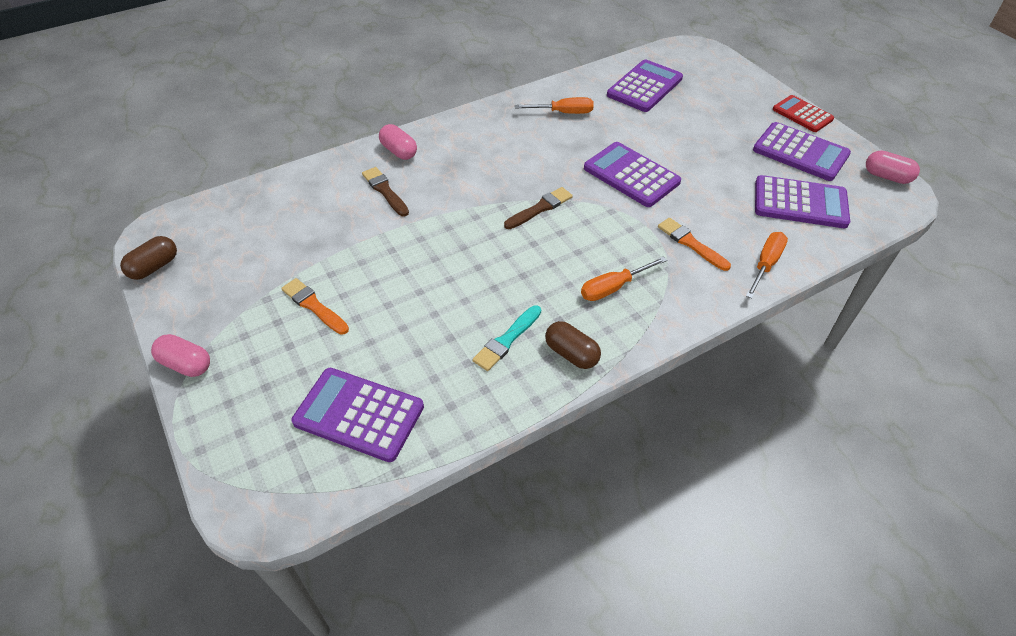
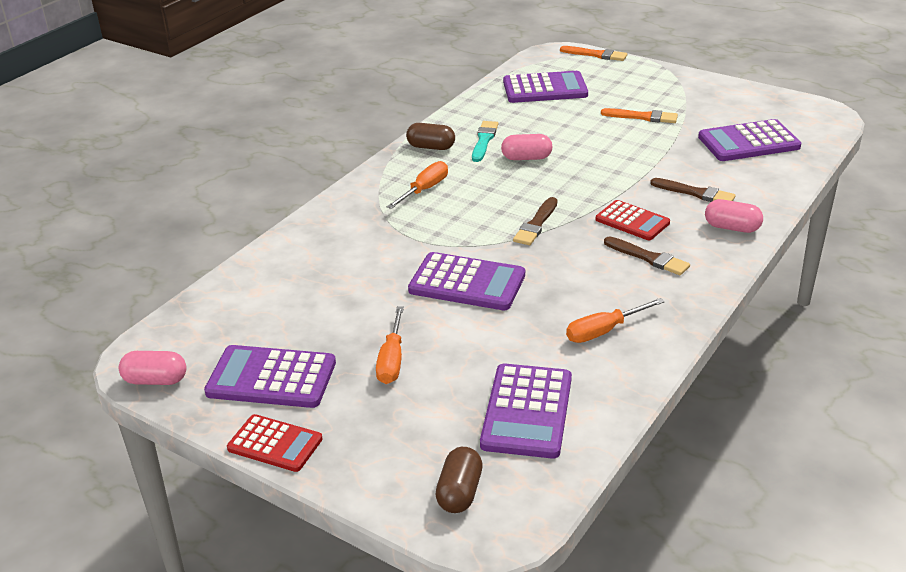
camera: 155 degrees right, 15 degrees down
(154, 267) = (788, 101): brown capsule -> brown capsule (459, 492)
(186, 364) = (680, 75): pink capsule -> pink capsule (526, 158)
(463, 183) = (632, 221): none -> red calculator
(484, 149) = (648, 258): none -> brown brush
(691, 243) = (371, 240): orange brush -> orange brush (596, 55)
(765, 264) = (293, 245): orange screwdriver -> orange screwdriver (392, 360)
(800, 203) = (265, 313): purple calculator -> purple calculator (748, 142)

